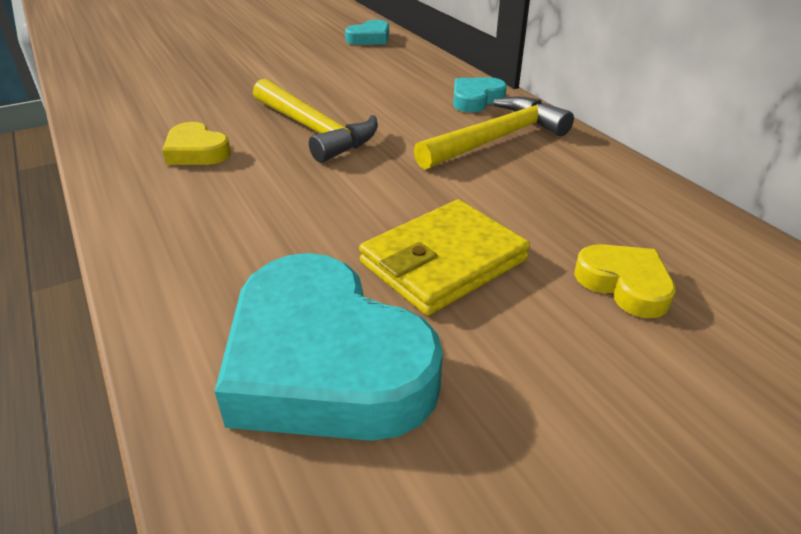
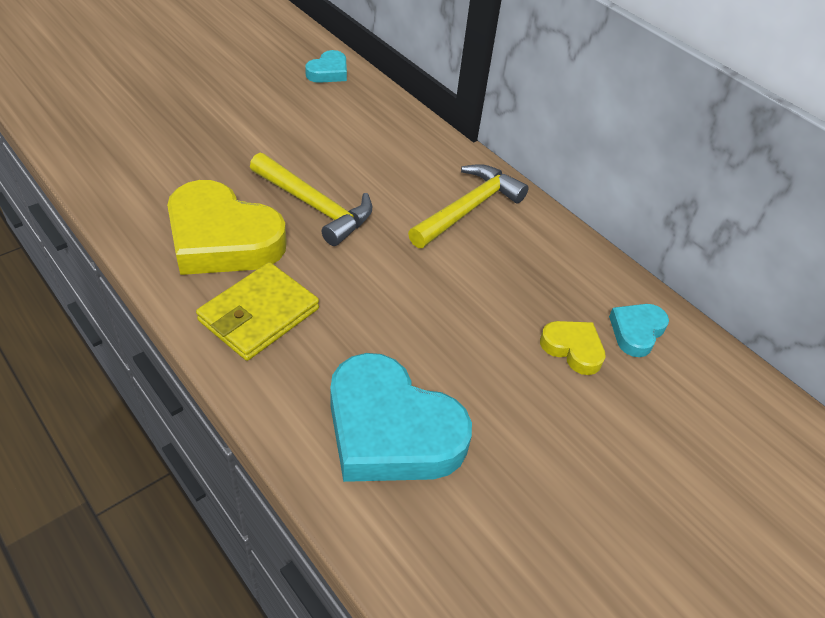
camera: 15 degrees left, 10 degrees up
(196, 151) = (222, 238): yellow heart -> yellow heart, size x2.06
(443, 261) = (450, 339): yellow wallet -> yellow wallet (259, 315)
(476, 99) = (443, 159): turquoise heart -> turquoise heart (636, 331)

